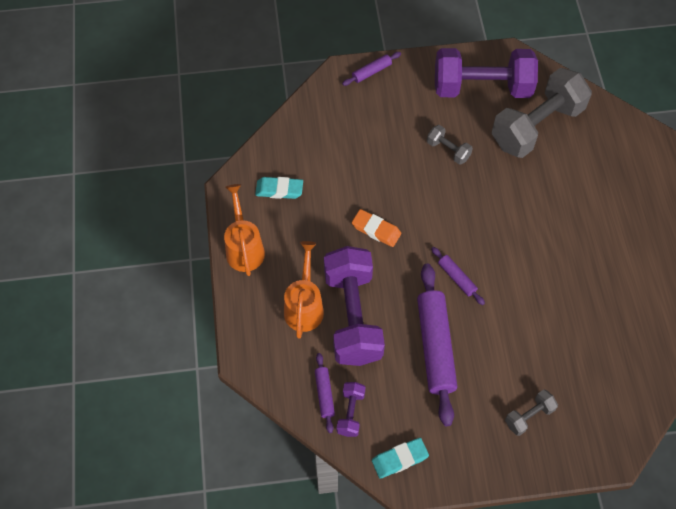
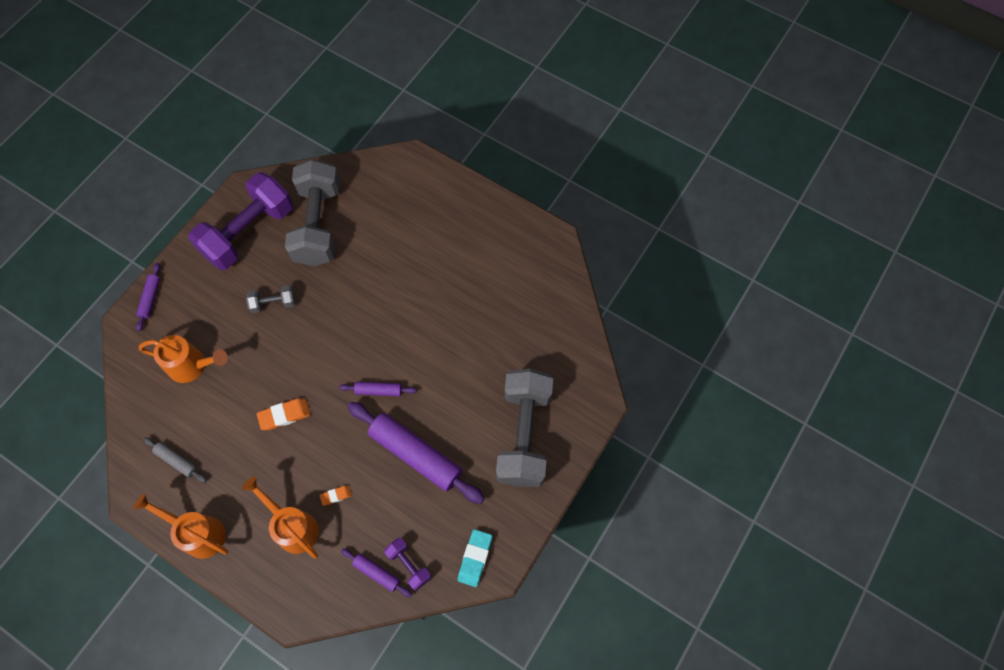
camera: 50 degrees left, 5 degrees up
(279, 190) = (177, 461): turquoise eraser -> grey rolling pin
(352, 139) = (192, 366): none -> orange watering can
(353, 316) = (336, 495): purple dumbbell -> orange eraser
(529, 416) = (524, 435): grey dumbbell -> grey dumbbell, size x2.27

